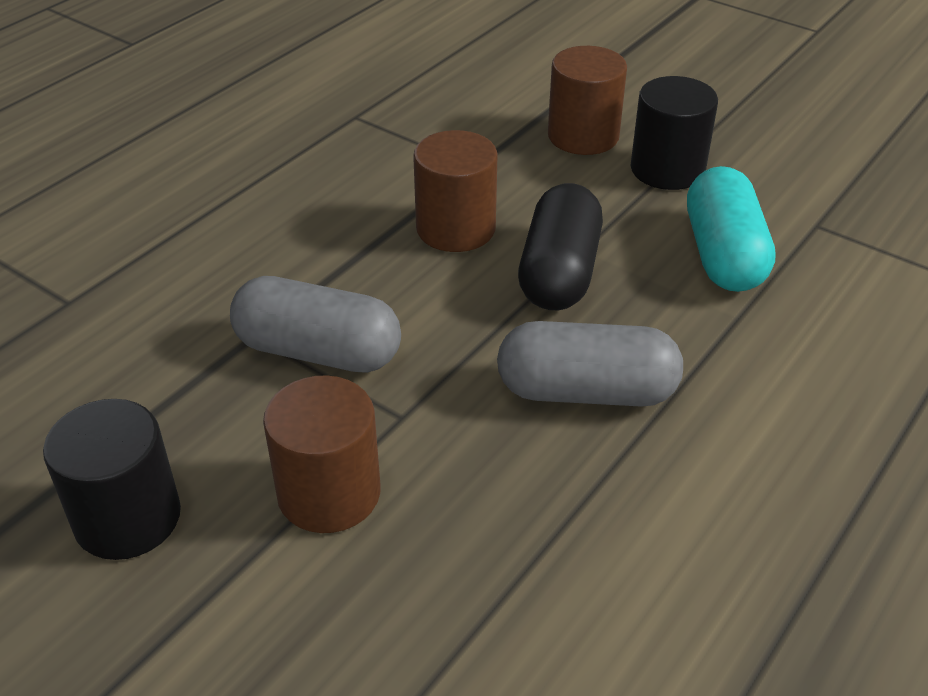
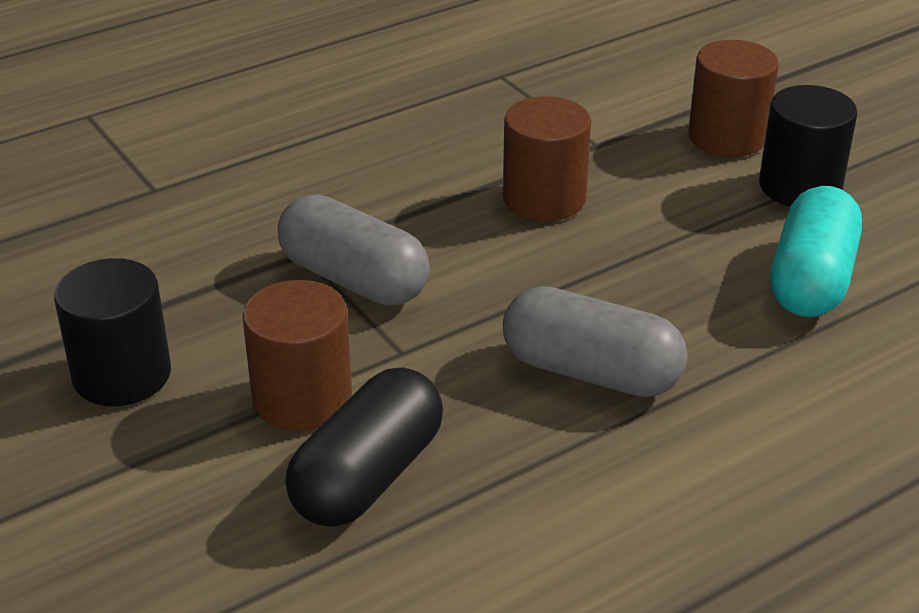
camera: 20 degrees right, 5 degrees down
(559, 272) = (626, 260): black capsule -> black capsule (368, 476)

